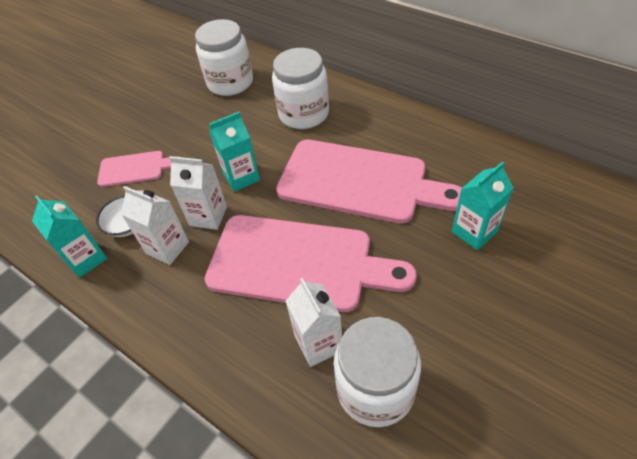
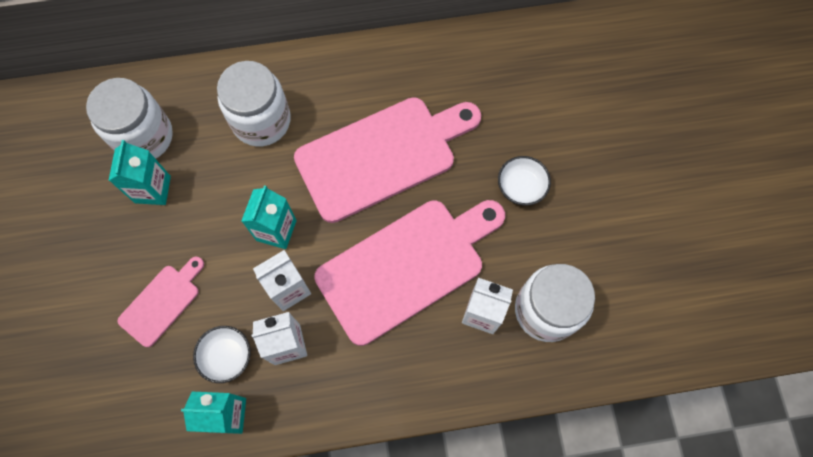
camera: 50 degrees left, 20 degrees up
(450, 277) = (521, 187): none -> white bowl
(474, 232) = (506, 134): turquoise carton -> turquoise carton (153, 189)

